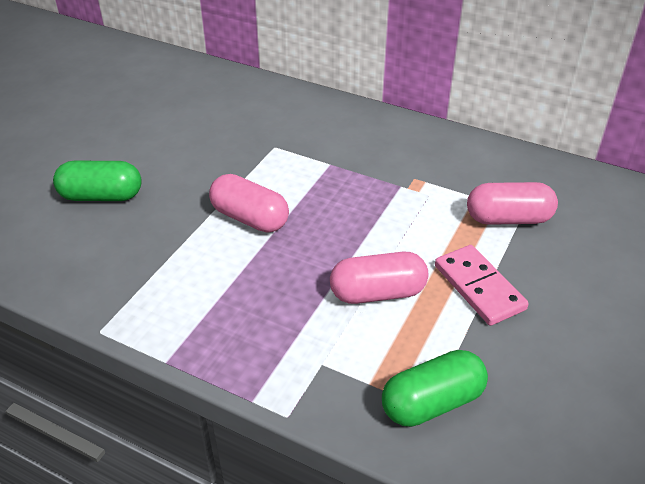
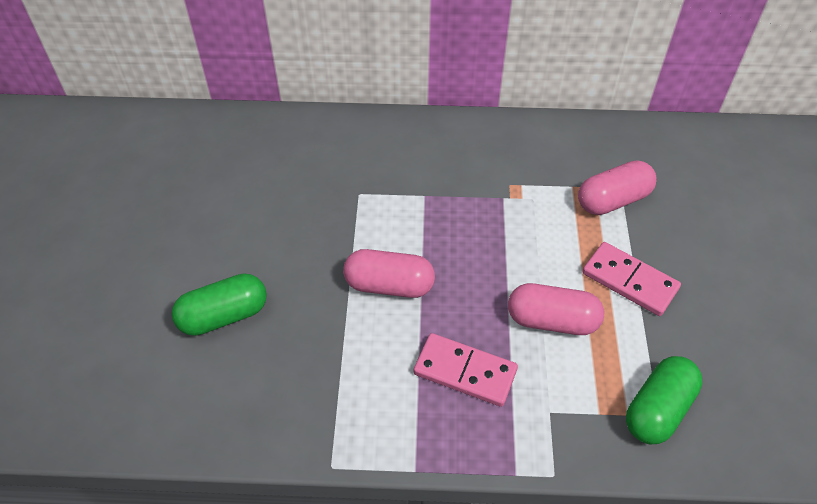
camera: 25 degrees left, 10 degrees up
(267, 303) = (465, 371): none -> pink domino
(378, 293) = (552, 321): pink capsule -> pink capsule turned 45 degrees clockwise

